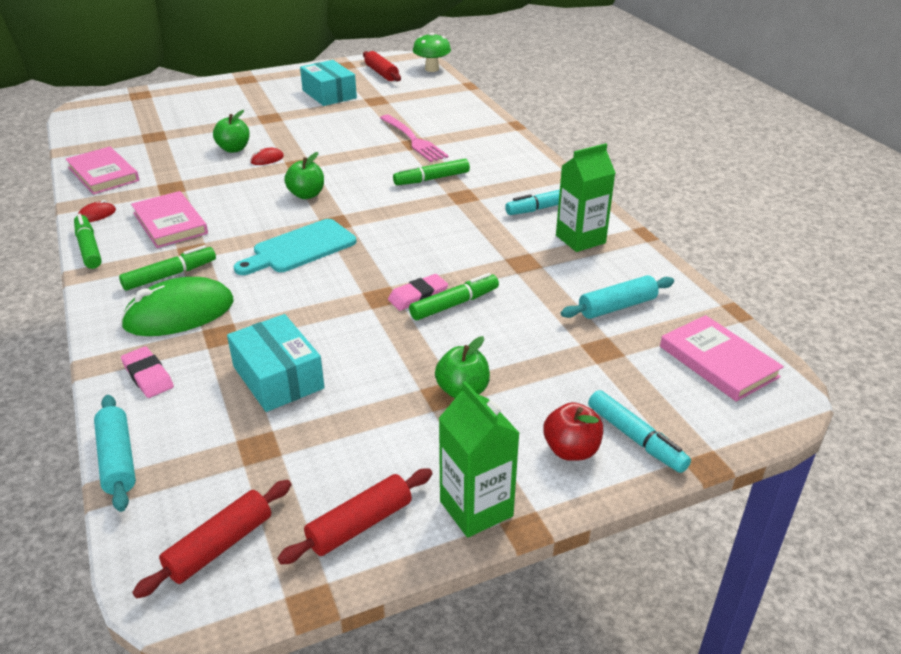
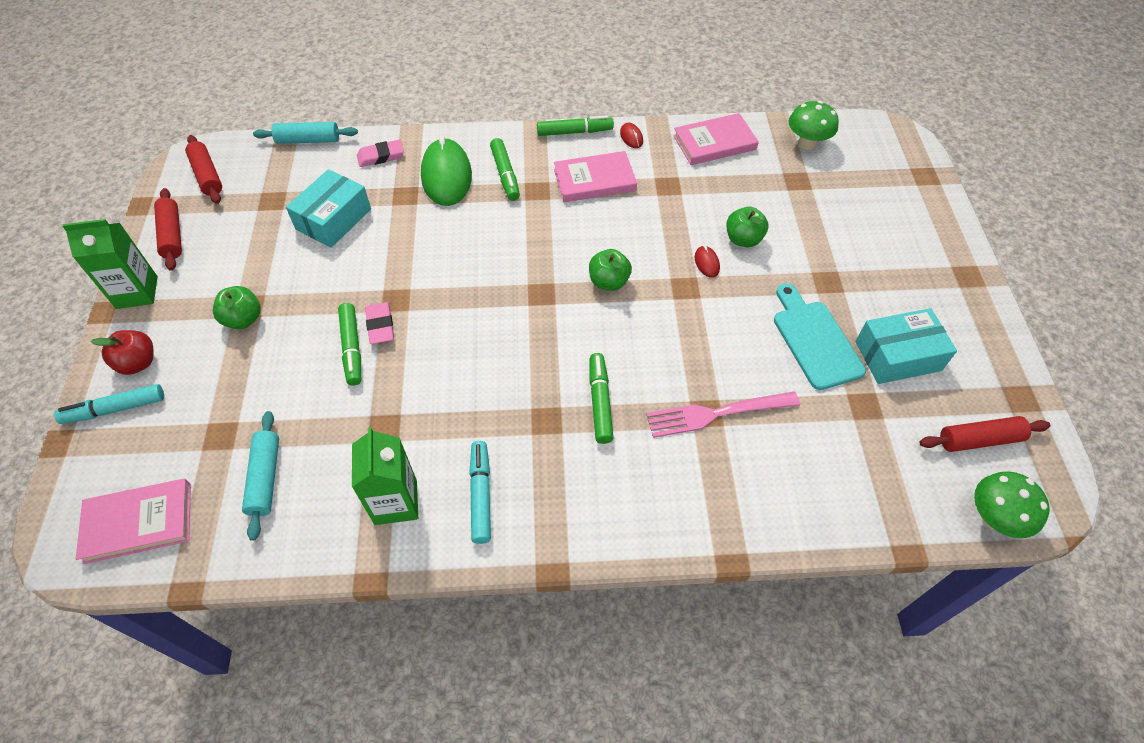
camera: 110 degrees right, 20 degrees up
(102, 136) = (806, 143): none -> green mushroom
(278, 377) = (333, 219): turquoise box -> turquoise box turned 45 degrees counterclockwise
(300, 248) = (505, 260): turquoise cutting board -> turquoise cutting board (814, 340)

